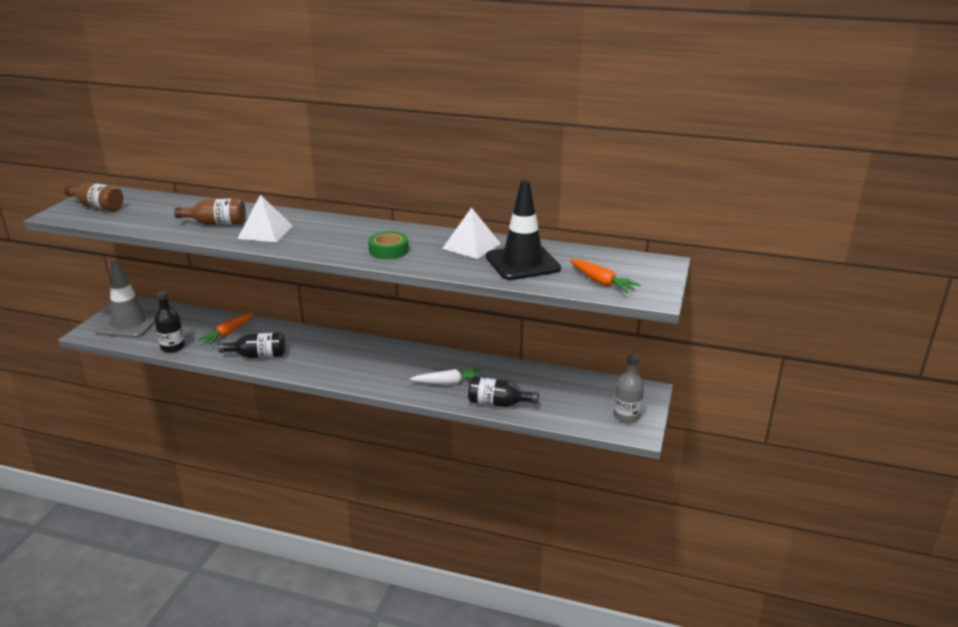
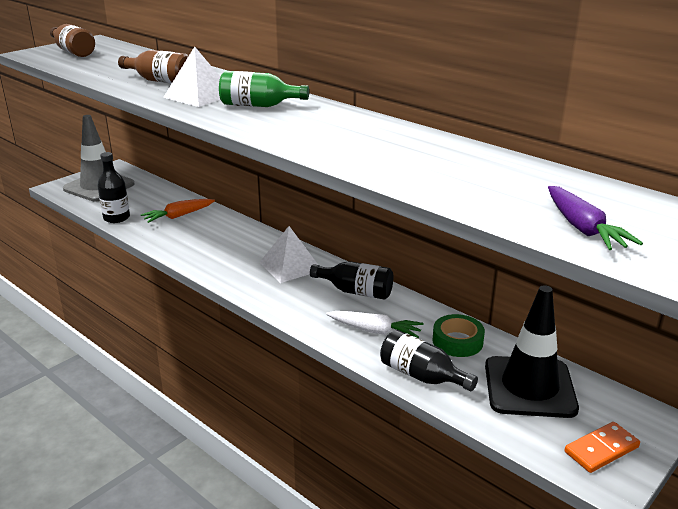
camera: 25 degrees right, 0 degrees up
(258, 355) = (188, 245): black bottle -> black bottle (356, 291)
(322, 233) = (259, 105): none -> green bottle
(388, 250) = (314, 136): green tape -> green tape (457, 341)
(471, 246) = (426, 148): white pyramid -> white pyramid (290, 266)
(522, 263) = (479, 180): black traffic cone -> black traffic cone (529, 387)
(601, 282) = (583, 228): orange carrot -> purple carrot
(626, 416) = (601, 449): grey bottle -> orange domino

